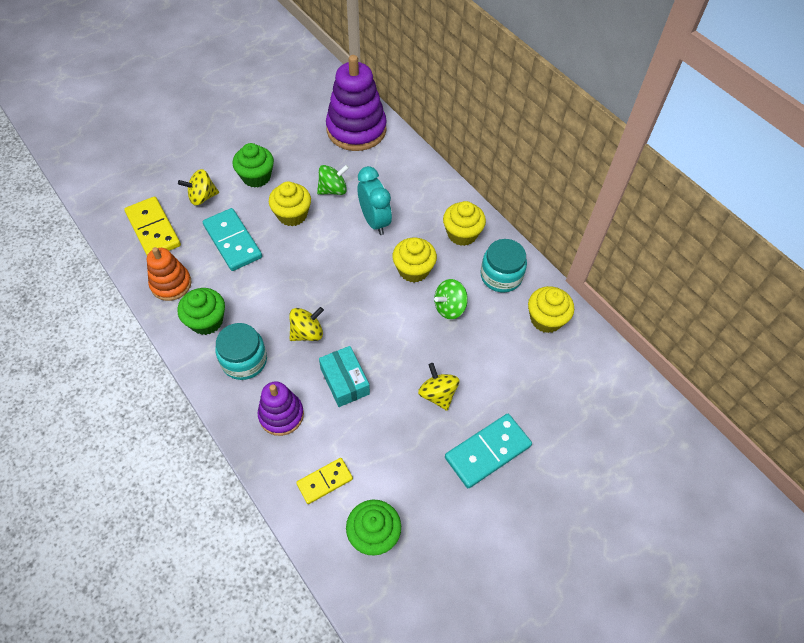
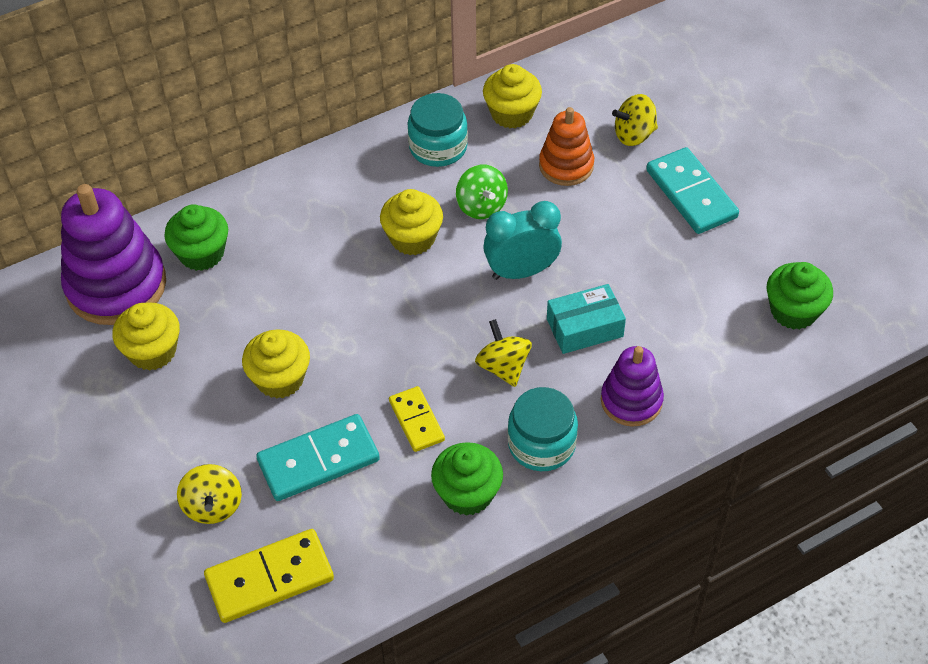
camera: 80 degrees left, 5 degrees down
(171, 284) = (390, 545): orange stacking toy -> orange stacking toy (566, 166)
(256, 177) = (186, 427): green cupcake -> green cupcake (201, 253)
(325, 481) = (727, 356): yellow domino -> yellow domino (416, 421)
(333, 190) = (240, 323): green spinning top -> none
(374, 221) = (315, 275): turquoise clock -> turquoise clock (521, 271)
(437, 394) = (611, 232): yellow spinning top -> yellow spinning top (634, 135)
(462, 234) = (359, 179): yellow cupcake -> yellow cupcake (152, 351)

